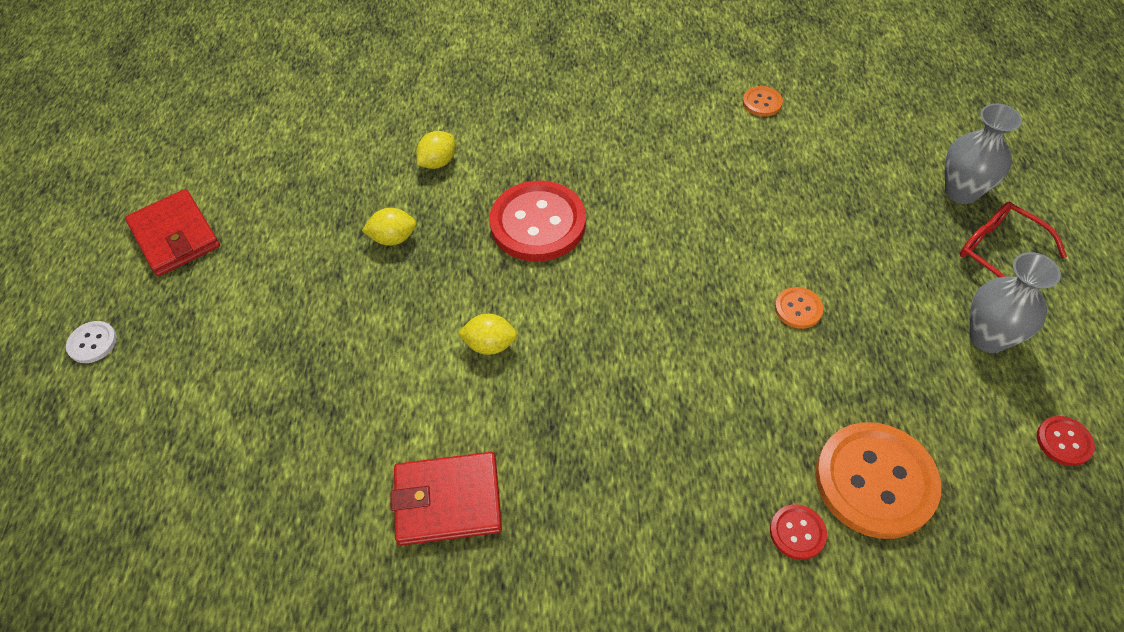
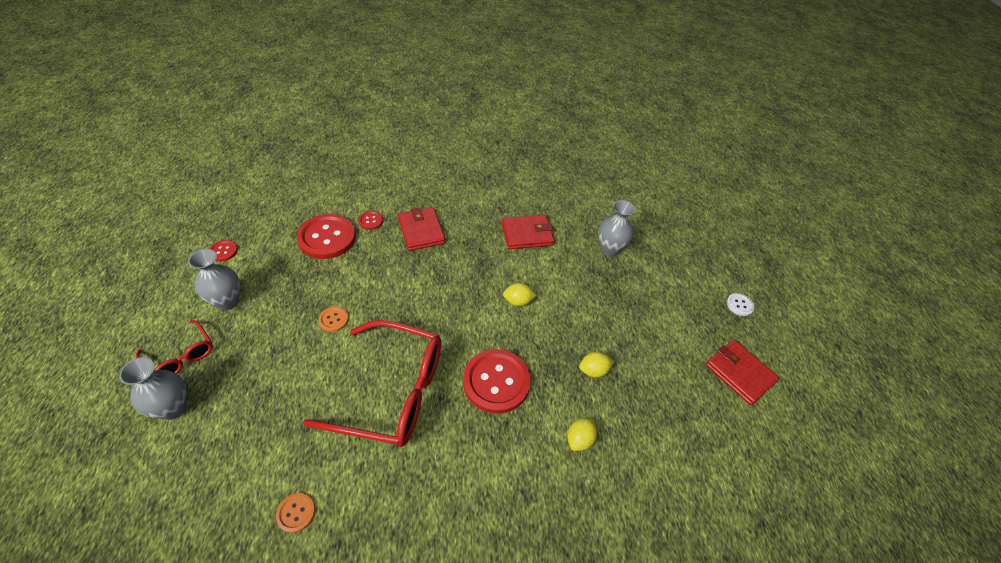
camera: 170 degrees right, 5 degrees down
(279, 464) = (609, 249): none -> grey vase
(680, 505) = (421, 231): none -> red wallet
(684, 211) = (391, 391): none -> red glasses
(875, 481) = (327, 238): orange button -> red button

